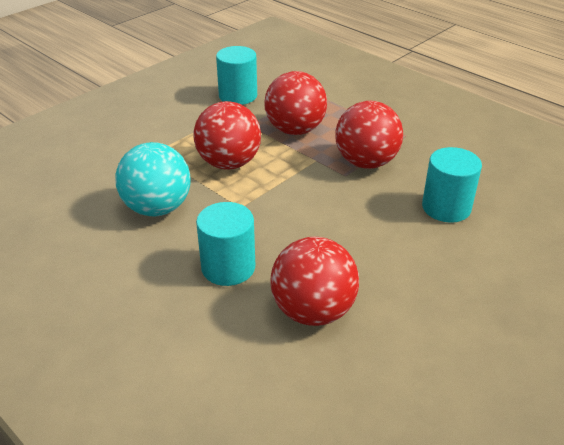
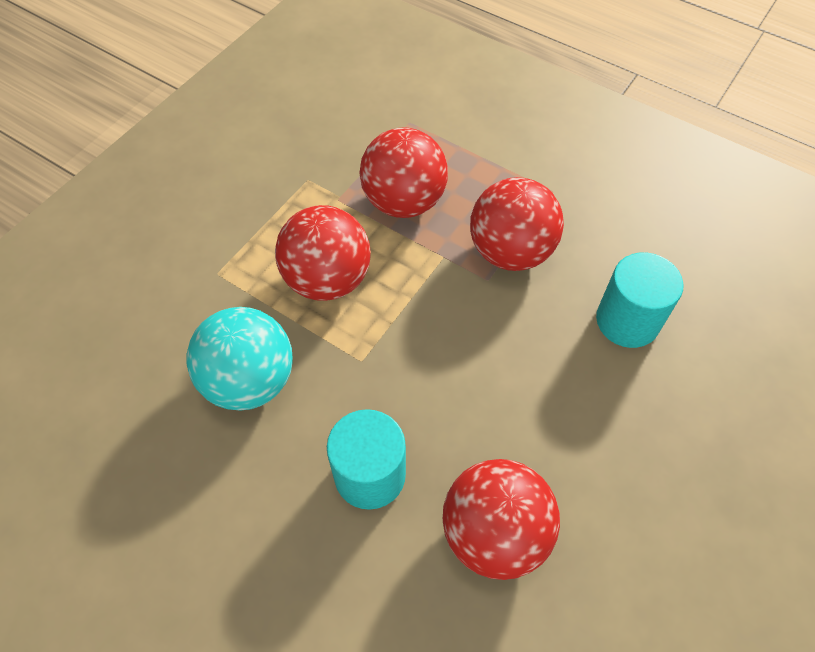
camera: 10 degrees left, 20 degrees up
(238, 96) = (310, 143): turquoise cylinder -> none

